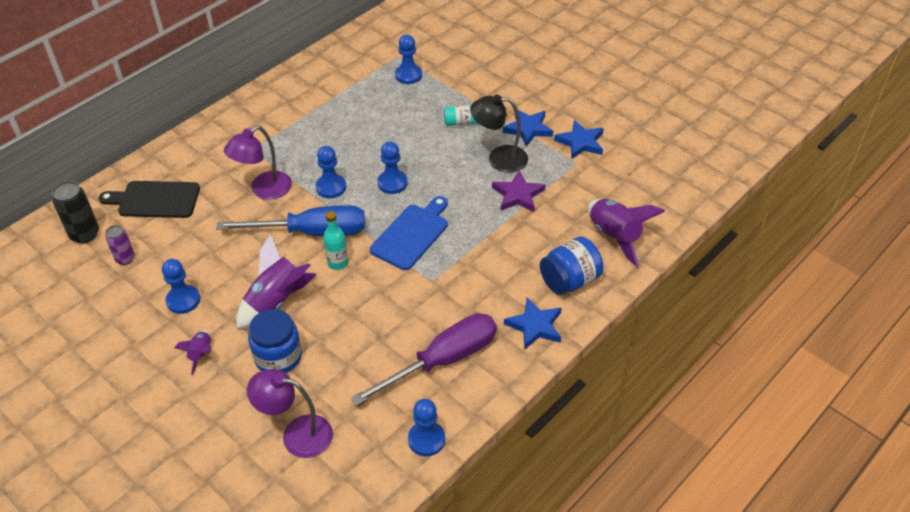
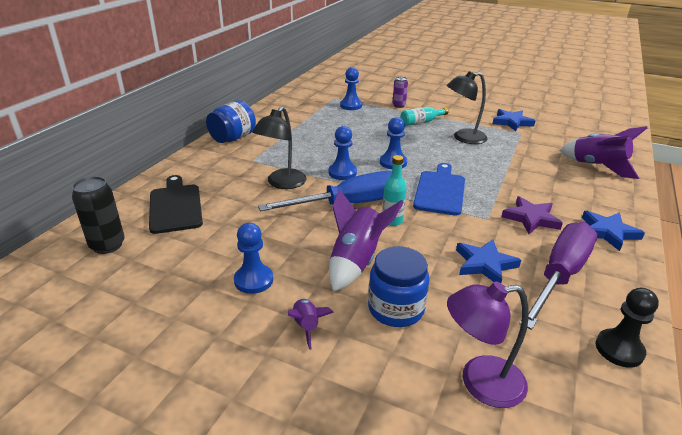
camera: 20 degrees left, 15 degrees down
(125, 259) = (165, 257): purple can -> purple can (398, 105)
(155, 200) = (175, 206): black cutting board -> black cutting board turned 90 degrees clockwise
(264, 190) = (282, 183): purple lamp -> black lamp
(426, 439) = (619, 349): blue pawn -> black pawn
(518, 195) = (499, 155): purple star -> purple star (531, 218)
(528, 129) = (467, 120): blue star -> blue star (484, 264)
(569, 280) = (598, 197): blue jar -> blue jar (233, 138)

